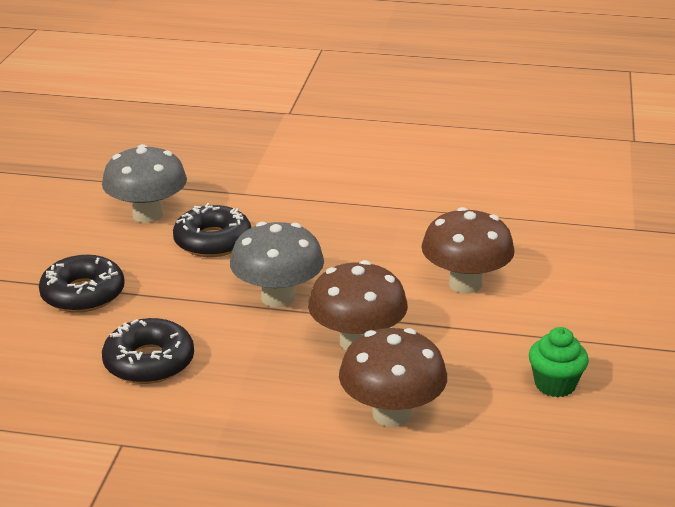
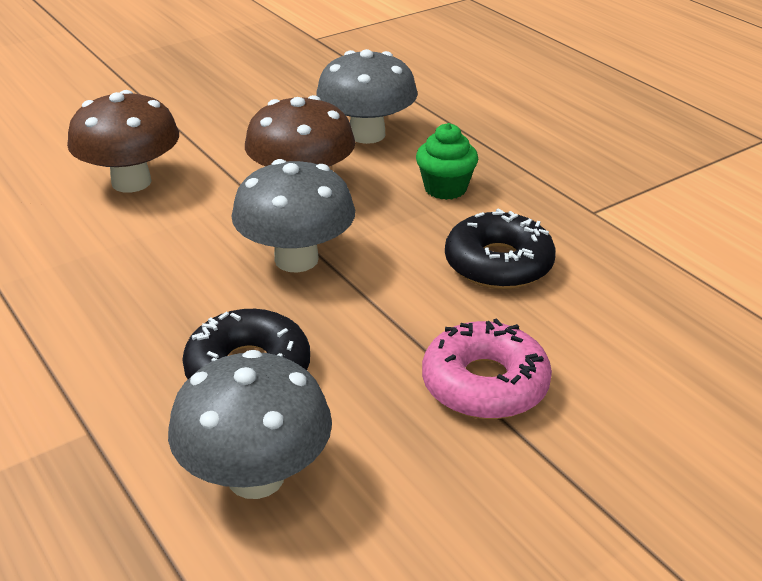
camera: 135 degrees left, 5 degrees up
(83, 294) = (485, 384): black donut -> pink donut
(391, 414) = (367, 134): brown mushroom -> grey mushroom
(555, 384) = (234, 98): green cupcake -> green cupcake (445, 188)

